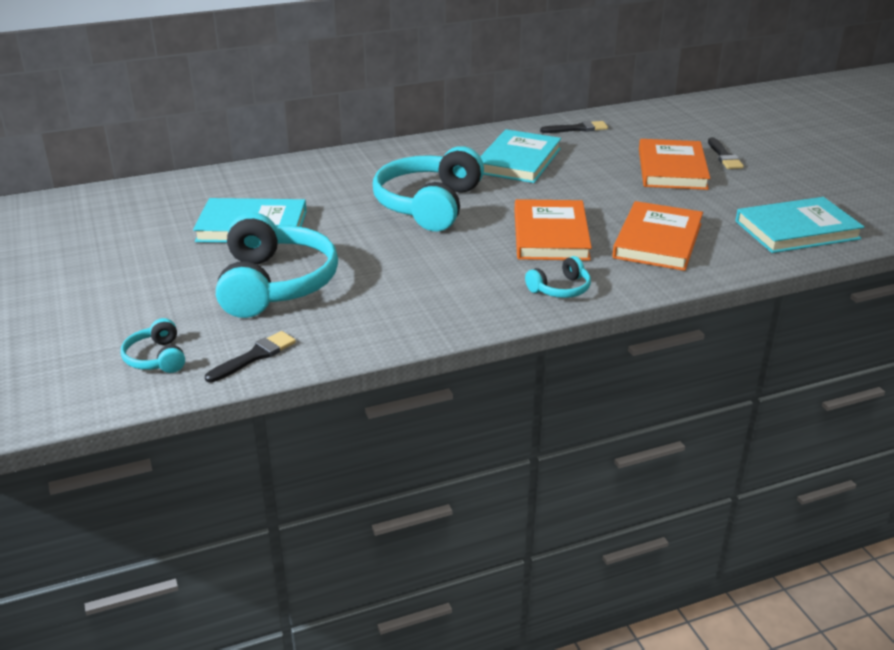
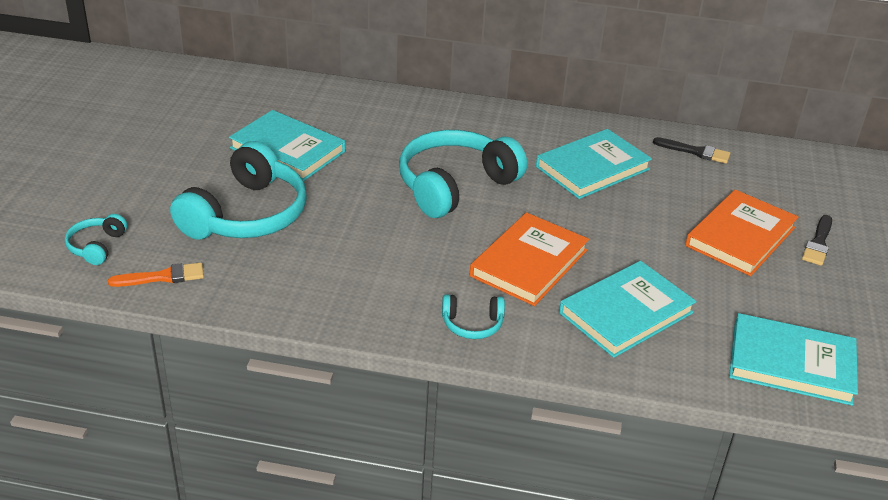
camera: 30 degrees right, 5 degrees up
(254, 356) = (162, 277): black brush -> orange brush
(657, 240) = (626, 313): orange book -> turquoise book

